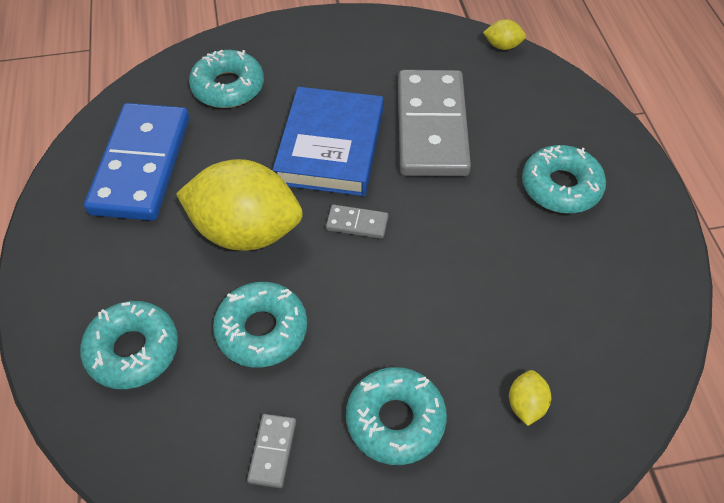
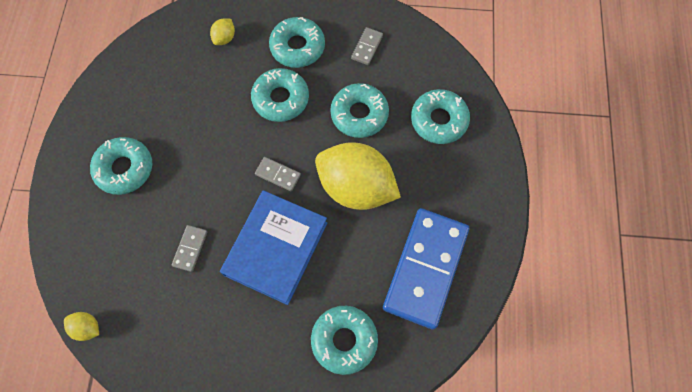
camera: 165 degrees left, 15 degrees up
(391, 325) = (280, 99): none -> turquoise donut
(432, 127) = (190, 248): grey domino -> grey domino, size x0.40

